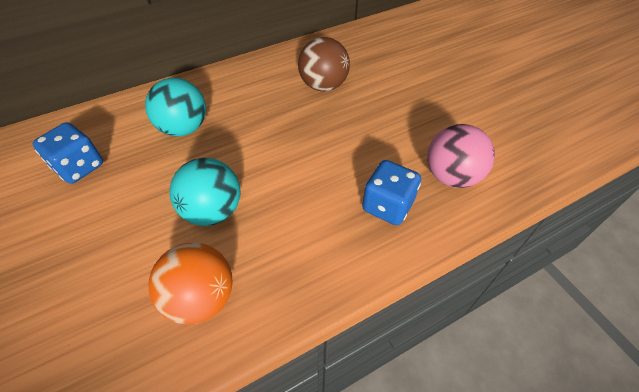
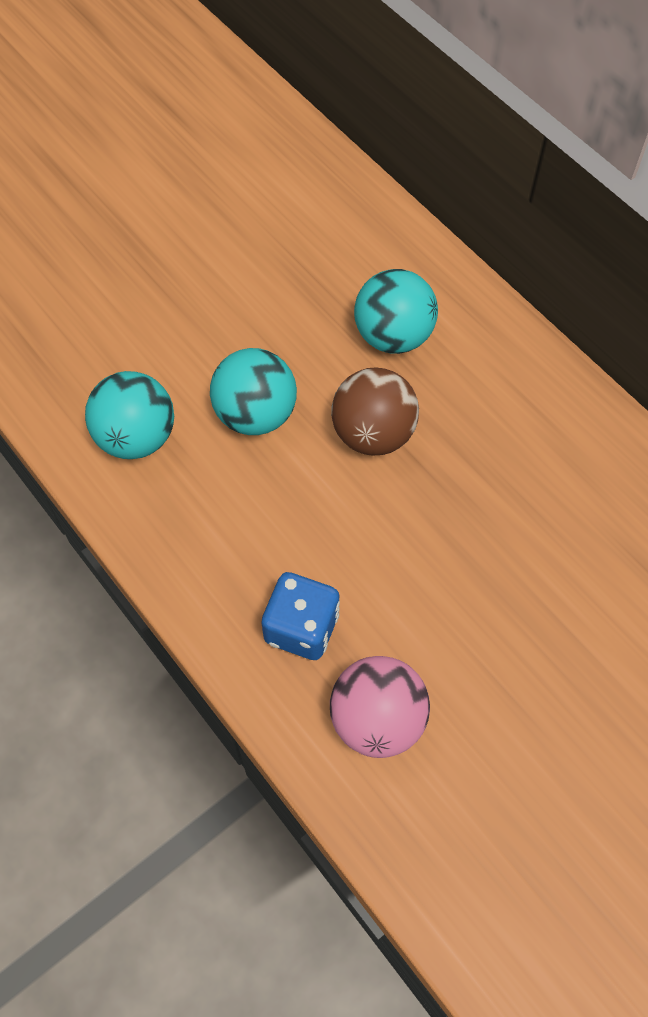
camera: 80 degrees right, 10 degrees up
(79, 167) = (297, 247): blue dice -> none
(201, 298) = (136, 437): orange ball -> turquoise ball
(323, 86) = (544, 504): brown ball -> brown ball (373, 434)

